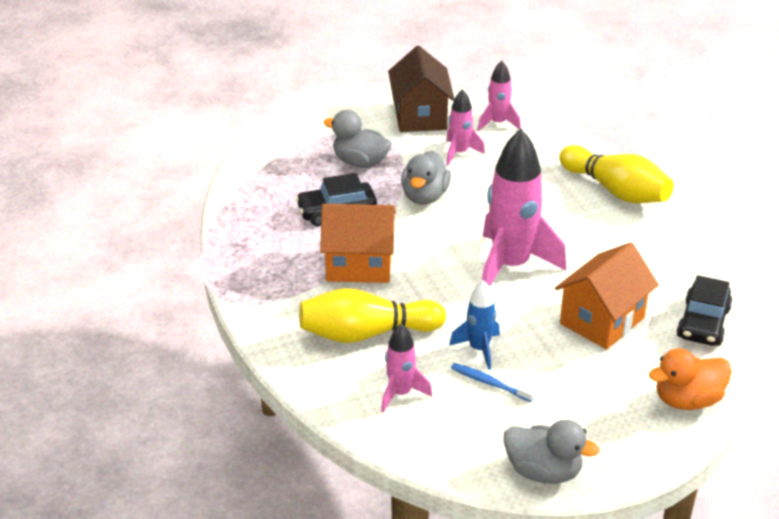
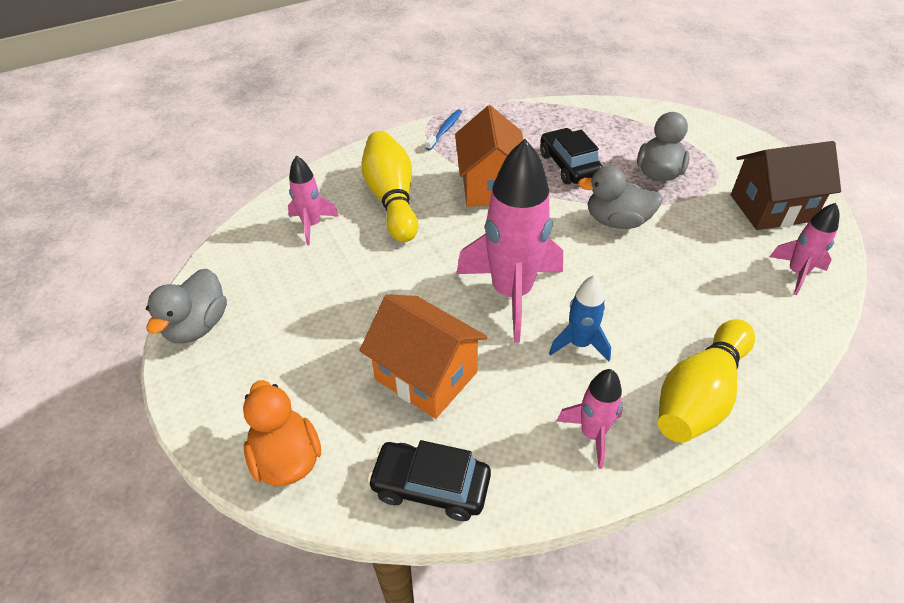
camera: 85 degrees right, 10 degrees up
(459, 153) = (713, 243): pink rocket -> pink rocket (592, 434)
(479, 349) = (373, 273): blue rocket -> blue rocket (579, 344)
(489, 383) = (323, 283): blue toothbrush -> blue toothbrush (445, 130)

